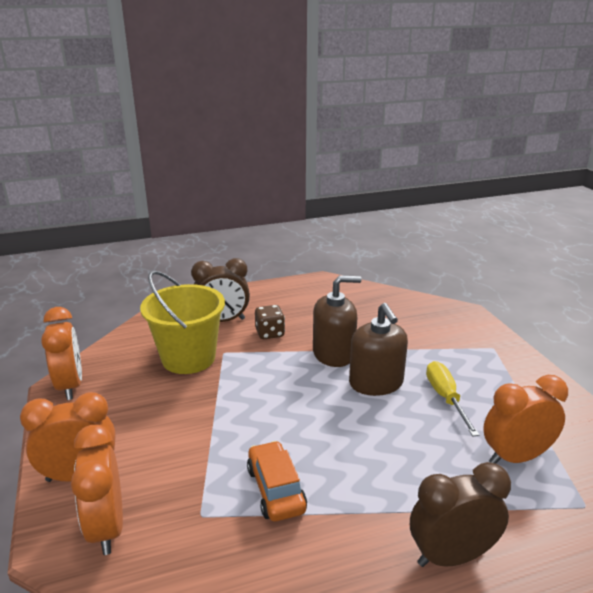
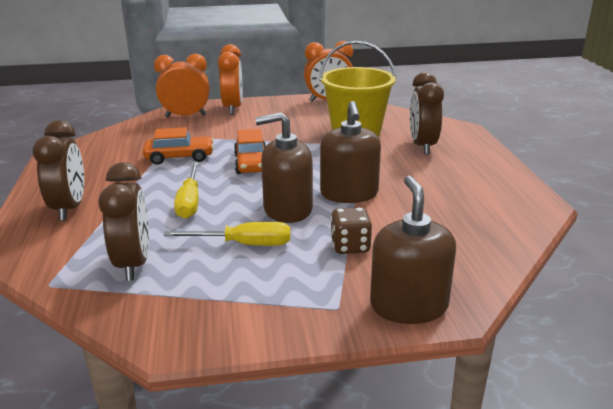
camera: 100 degrees right, 0 degrees up
(270, 333) = (395, 165): brown dice -> brown dice (350, 246)
(282, 421) = (251, 163): none -> orange car
(389, 449) = (190, 202): none -> yellow screwdriver
(471, 324) = (409, 305): none -> brown soap dispenser
(515, 457) = (133, 264): orange clock -> brown clock

